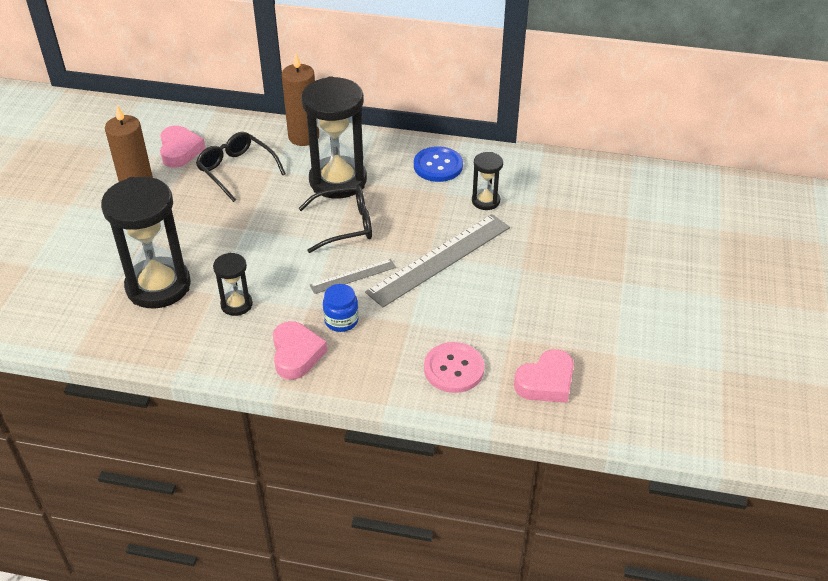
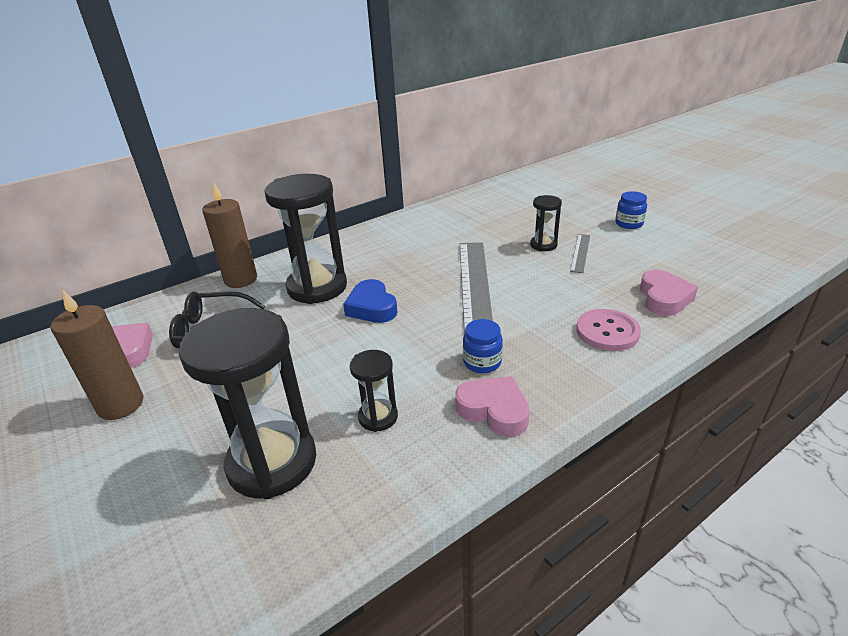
camera: 45 degrees left, 10 degrees down
(345, 225) = (372, 307): black glasses -> blue heart
(353, 276) = (436, 331): grey ruler -> grey ruler (580, 252)
(438, 166) = (376, 241): blue button -> none
(485, 201) = (442, 240): black hourglass -> black hourglass (543, 245)
(669, 302) = (629, 224): none -> blue jar

